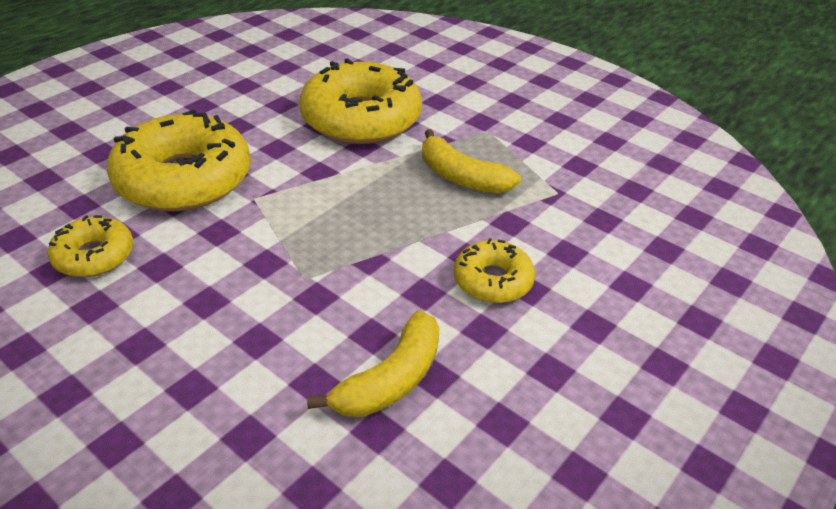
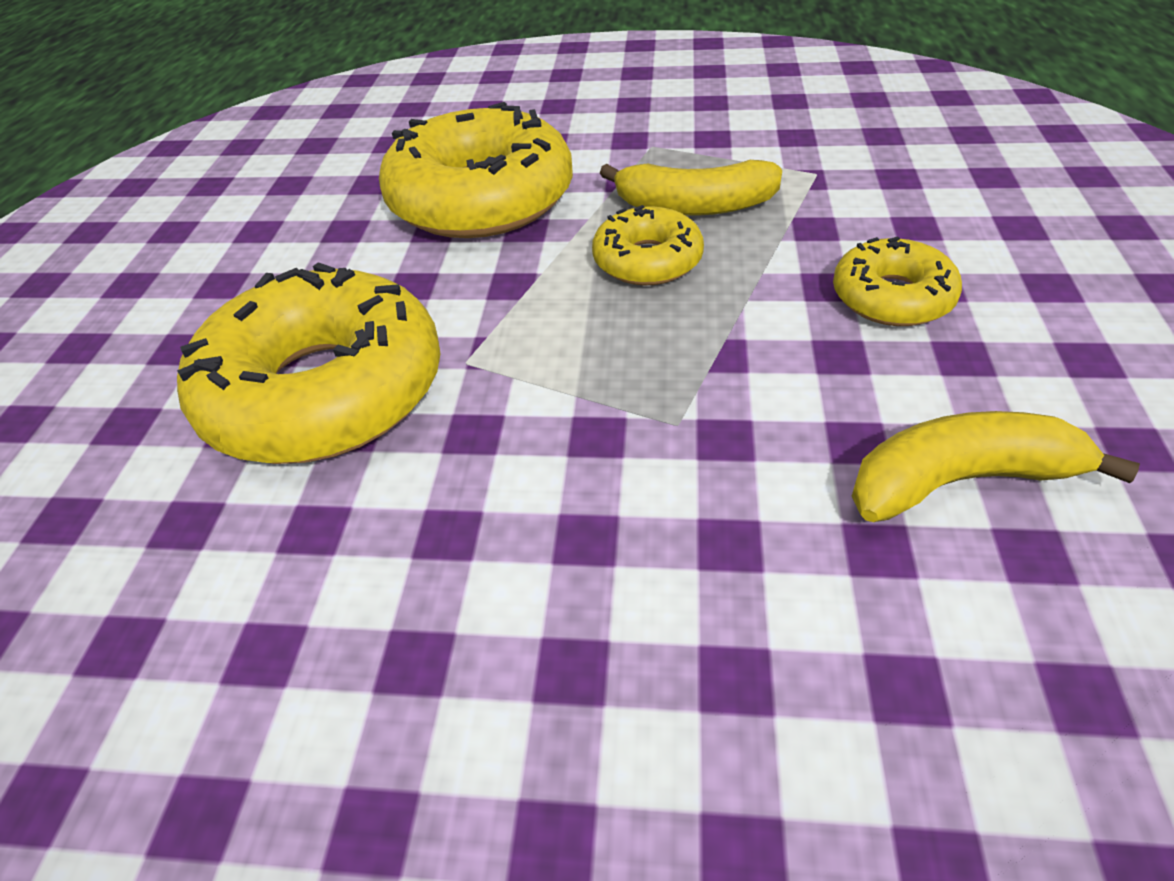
camera: 30 degrees left, 5 degrees up
(94, 256) = (315, 583): yellow donut -> yellow donut (647, 260)
(391, 380) = (960, 480): yellow banana -> yellow banana turned 105 degrees counterclockwise

